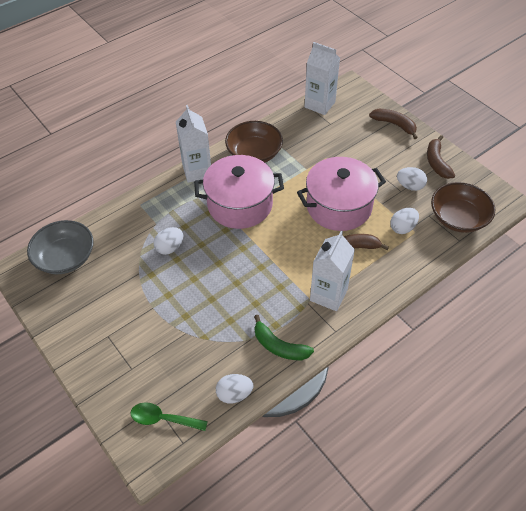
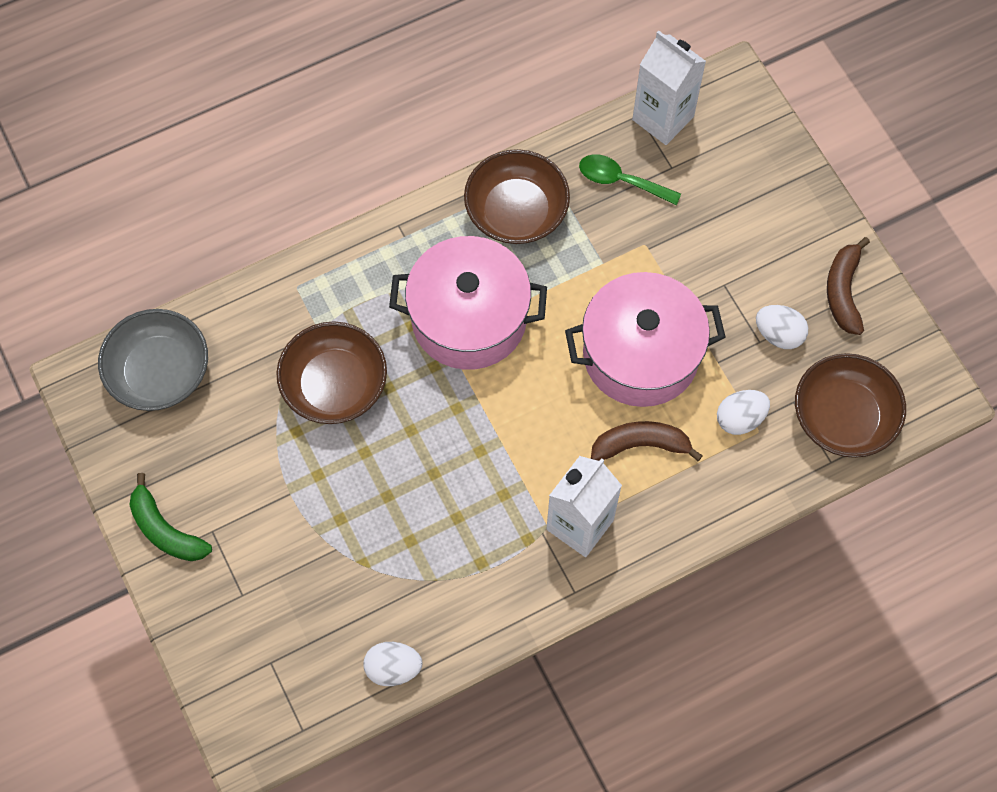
camera: 10 degrees right, 15 degrees up
(163, 419) = (279, 687): green spoon -> green spoon (621, 181)
(170, 248) = (334, 385): white egg -> brown bowl
(197, 171) = (407, 232): white carton -> none
(279, 346) = (479, 601): green banana -> green banana (165, 530)
(394, 125) = (791, 192): brown banana -> none

